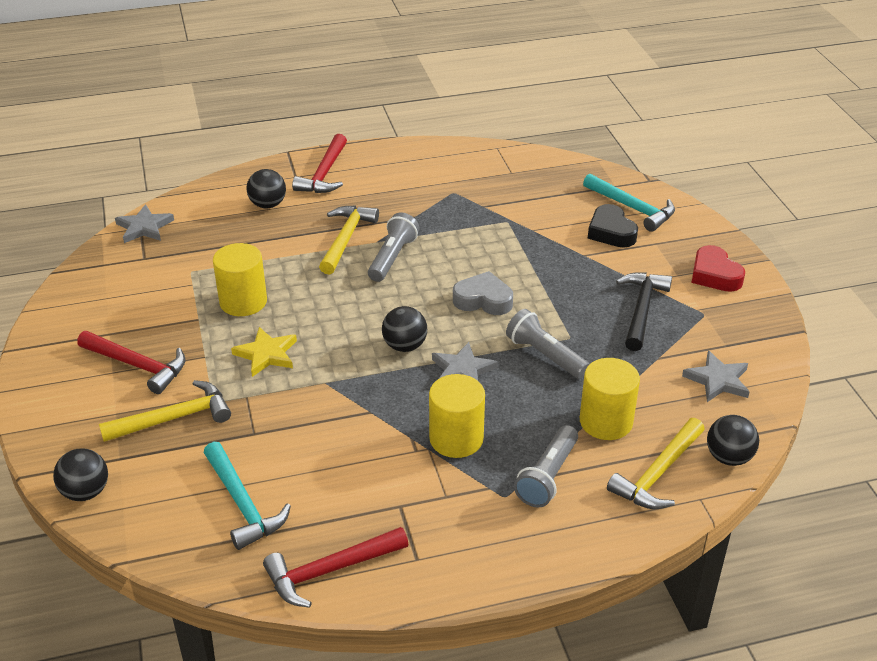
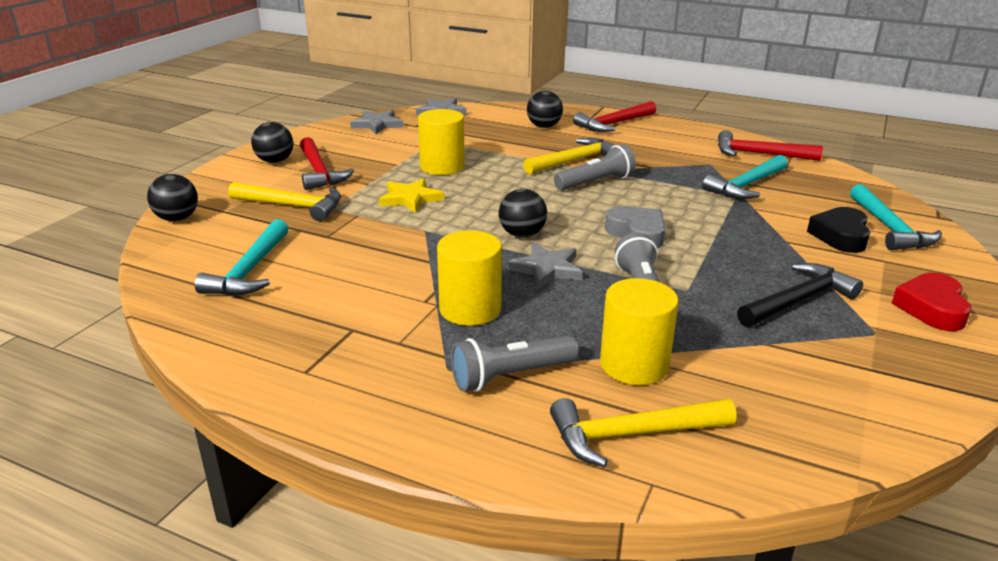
camera: 40 degrees right, 10 degrees down
(330, 570) = (233, 341): red hammer -> red hammer (759, 154)
(504, 206) = (746, 185): none -> turquoise hammer
(718, 380) = (820, 392): grey star -> grey star (377, 124)
(728, 457) = (742, 465): black ball -> black ball (275, 161)

